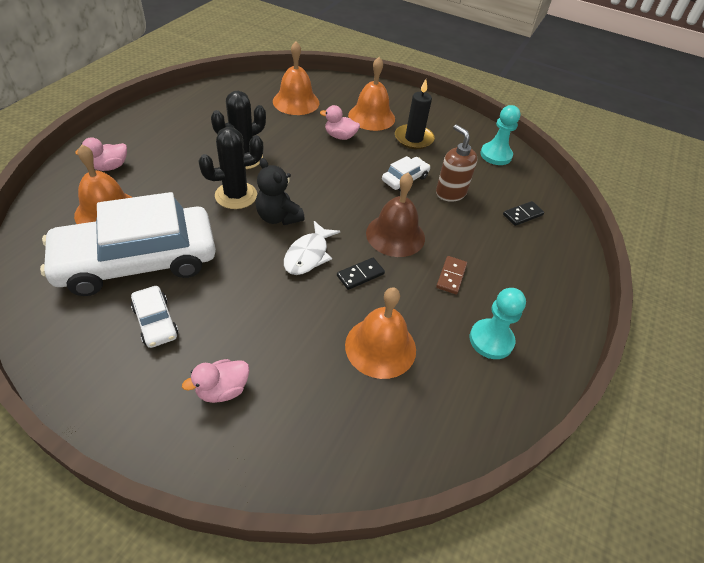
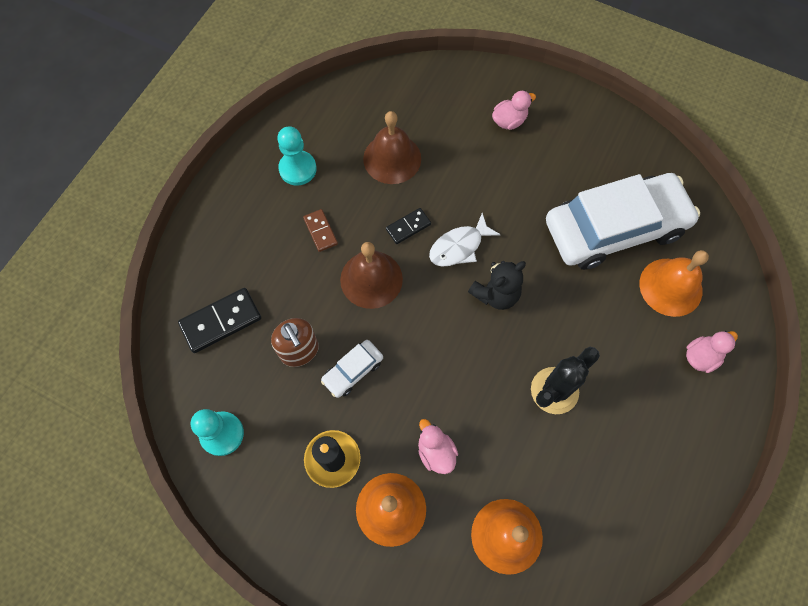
camera: 175 degrees left, 20 degrees up
(155, 322) = (576, 170): white car -> none
(236, 195) = (547, 323): black cactus -> none
(278, 217) = (496, 294): black teddy bear -> black teddy bear turned 90 degrees clockwise
(308, 255) = (459, 247): white fish -> white fish turned 150 degrees counterclockwise
(340, 136) = (435, 452): pink duck -> pink duck turned 135 degrees counterclockwise
(380, 347) = (392, 158): orange bell -> brown bell
(451, 276) = (320, 231): brown domino -> brown domino turned 45 degrees counterclockwise
(522, 215) = (221, 321): black domino -> black domino, size x1.69

